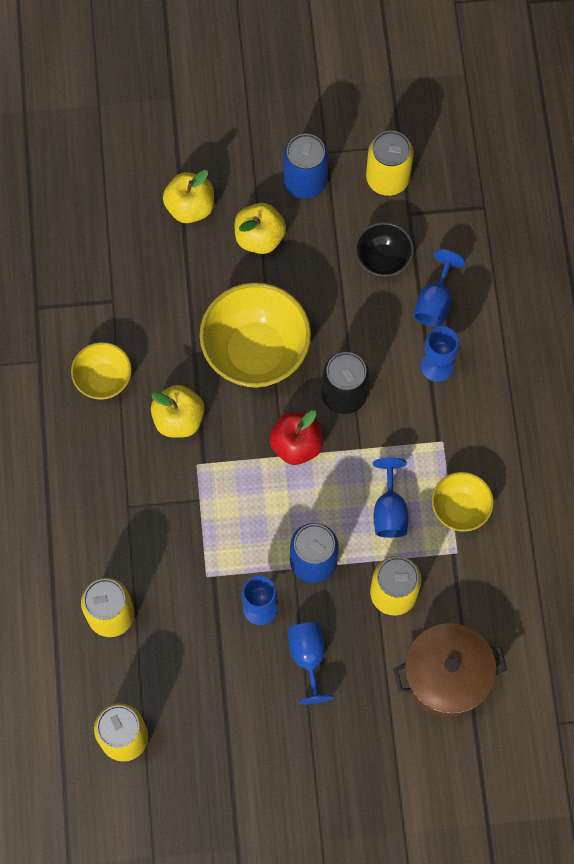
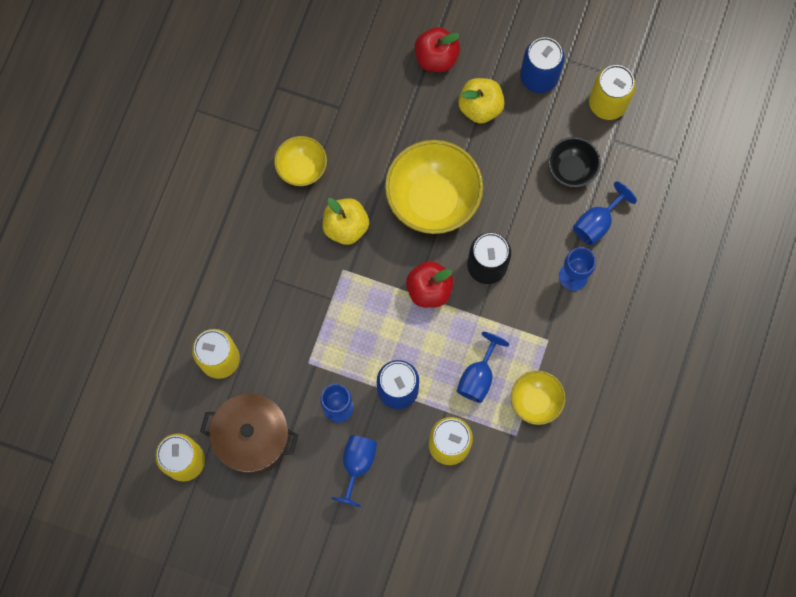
camera: 25 degrees right, 5 degrees up
(190, 207) = (436, 58): yellow apple -> red apple
(447, 675) = (460, 530): brown pot -> brown pot (252, 437)

